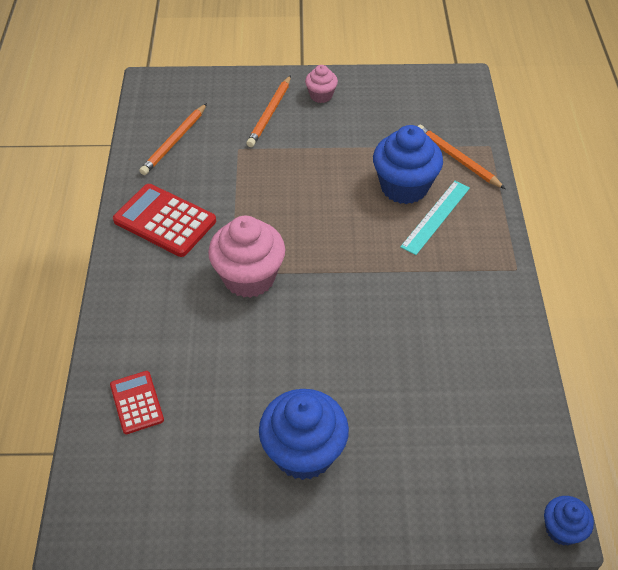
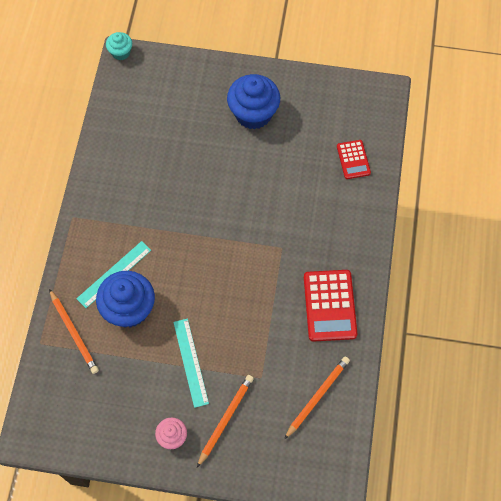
camera: 170 degrees left, 15 degrees up
(165, 221) = (329, 305): red calculator -> red calculator turned 45 degrees clockwise
(249, 277) = (269, 241): pink cupcake -> none
(318, 151) = (191, 362): none -> turquoise ruler
(562, 529) = (121, 52): blue cupcake -> turquoise cupcake

